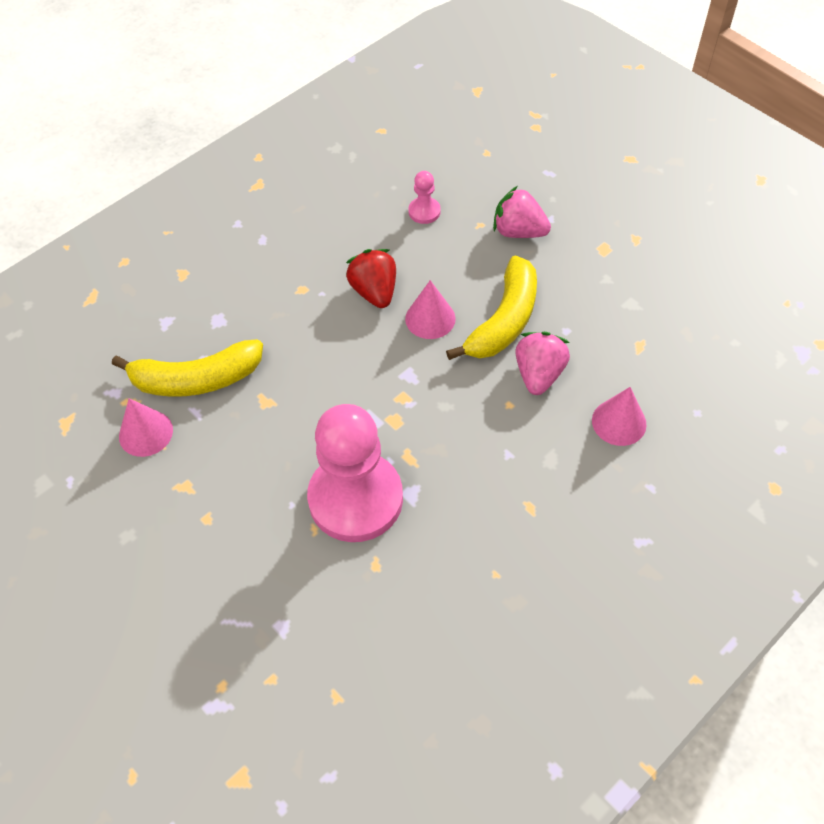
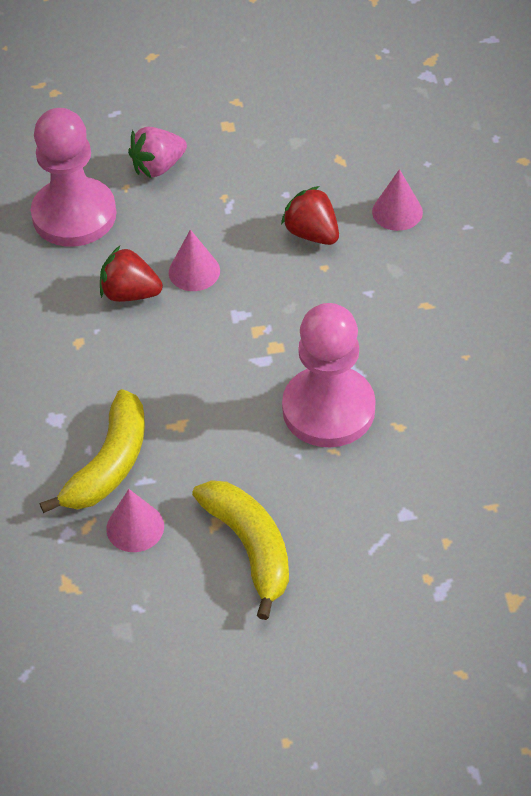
camera: 55 degrees left, 5 degrees down
(424, 211) = (74, 215): pink pawn -> pink pawn, size x2.43
(504, 321) = (240, 226): yellow banana -> yellow banana (250, 547)
(539, 374) = (312, 233): pink strawberry -> red strawberry

